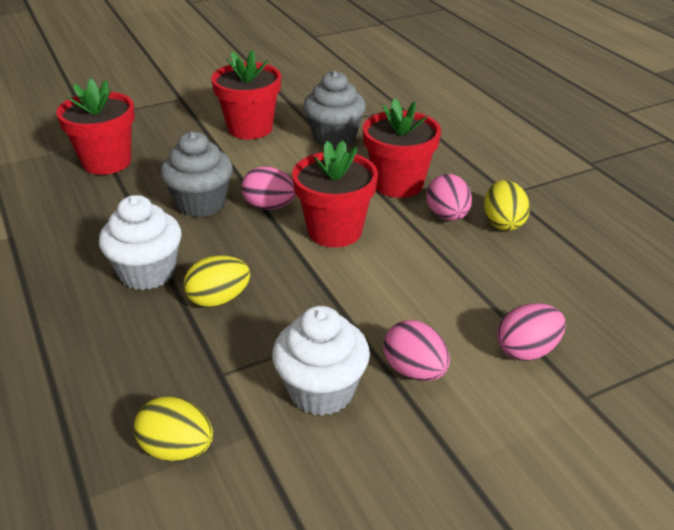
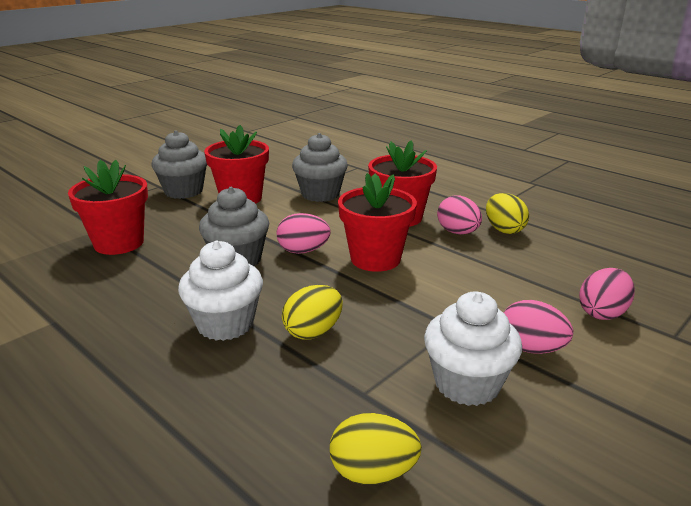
camera: 20 degrees left, 10 degrees down
(200, 109) = (183, 191): none -> grey cupcake

